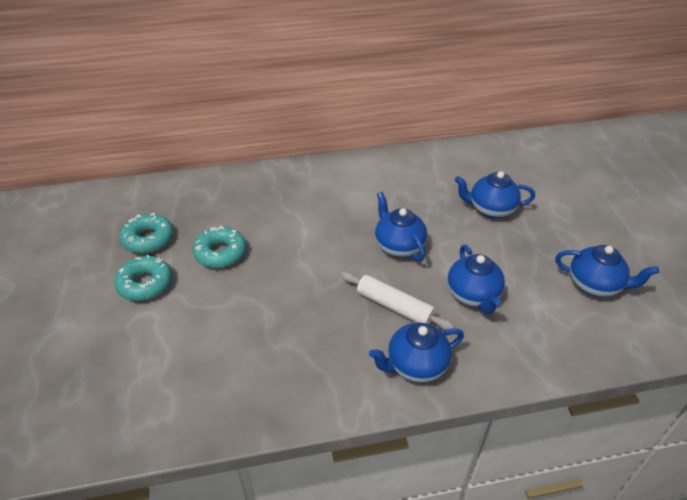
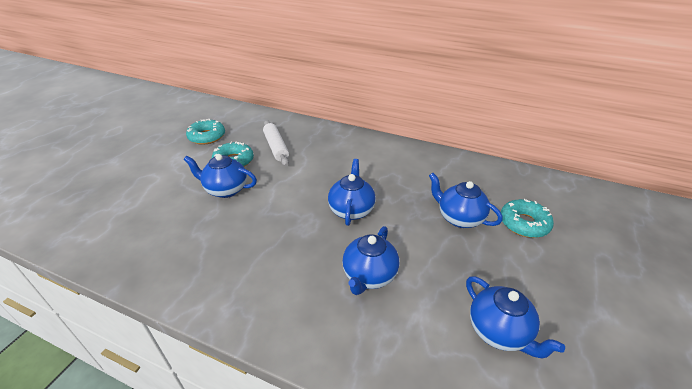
camera: 35 degrees right, 5 degrees down
(145, 284) = (175, 159): turquoise donut -> turquoise donut (524, 223)
(394, 306) = (299, 250): white rolling pin -> white rolling pin (276, 147)
(415, 365) = (263, 302): blue teapot -> blue teapot (225, 189)

